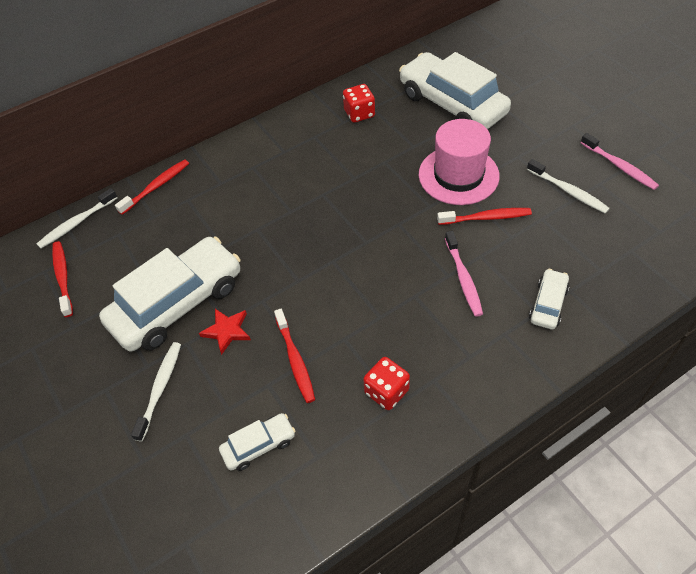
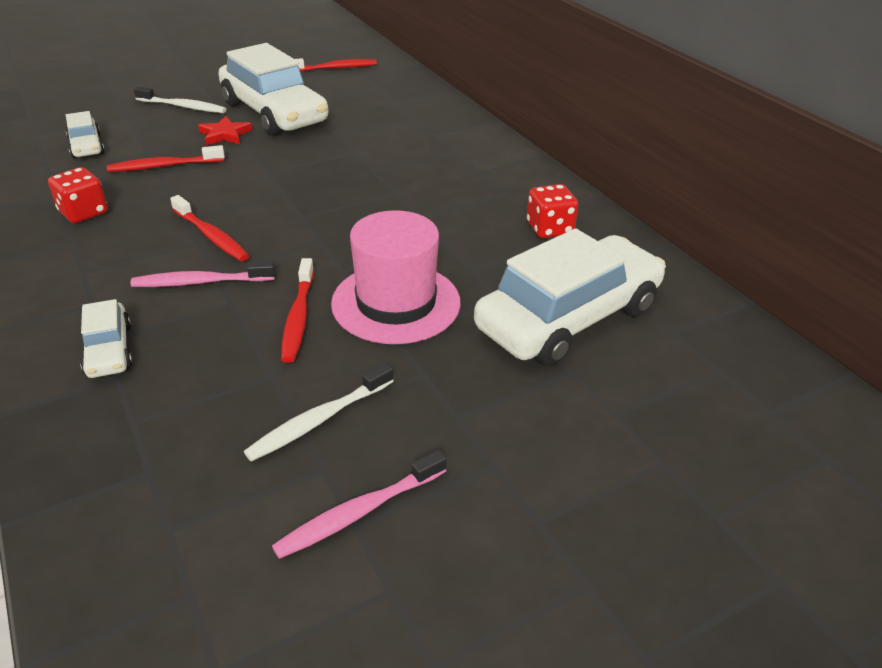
camera: 90 degrees right, 15 degrees down
(77, 223) = (400, 71): white toothbrush -> none
(156, 187) = (439, 102): red toothbrush -> red toothbrush (211, 236)
(548, 304) = (109, 350): white car -> white car turned 45 degrees clockwise

